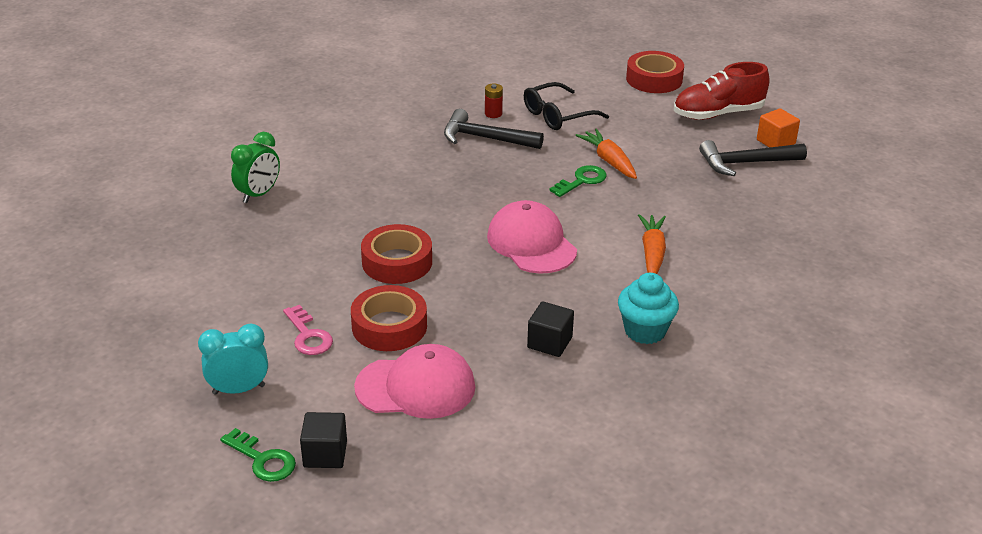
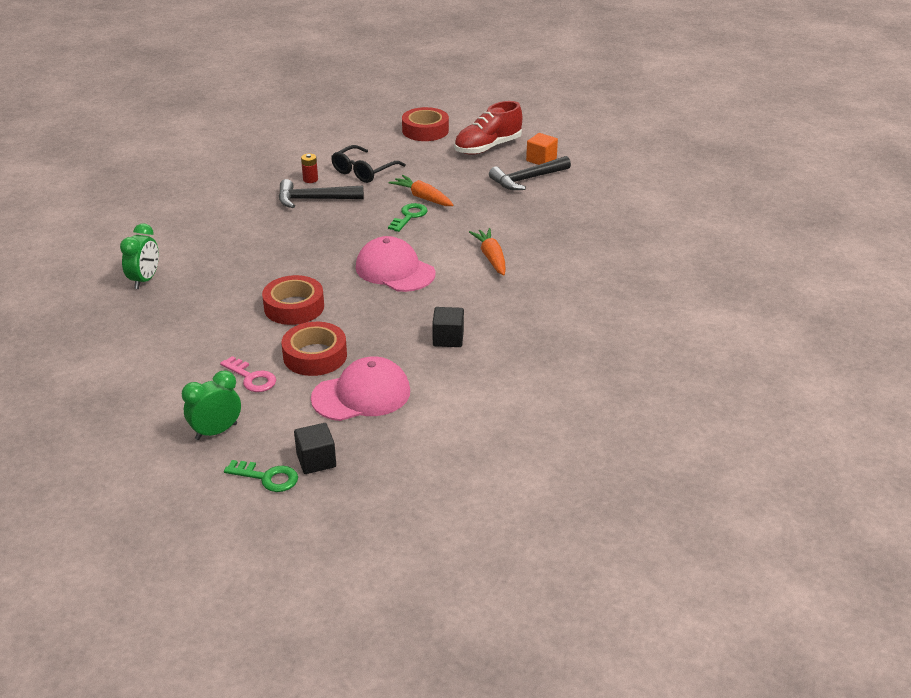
camera: 20 degrees left, 0 degrees up
(239, 389) = (216, 431): turquoise clock -> green clock
(645, 331) = (515, 314): turquoise cupcake -> none

